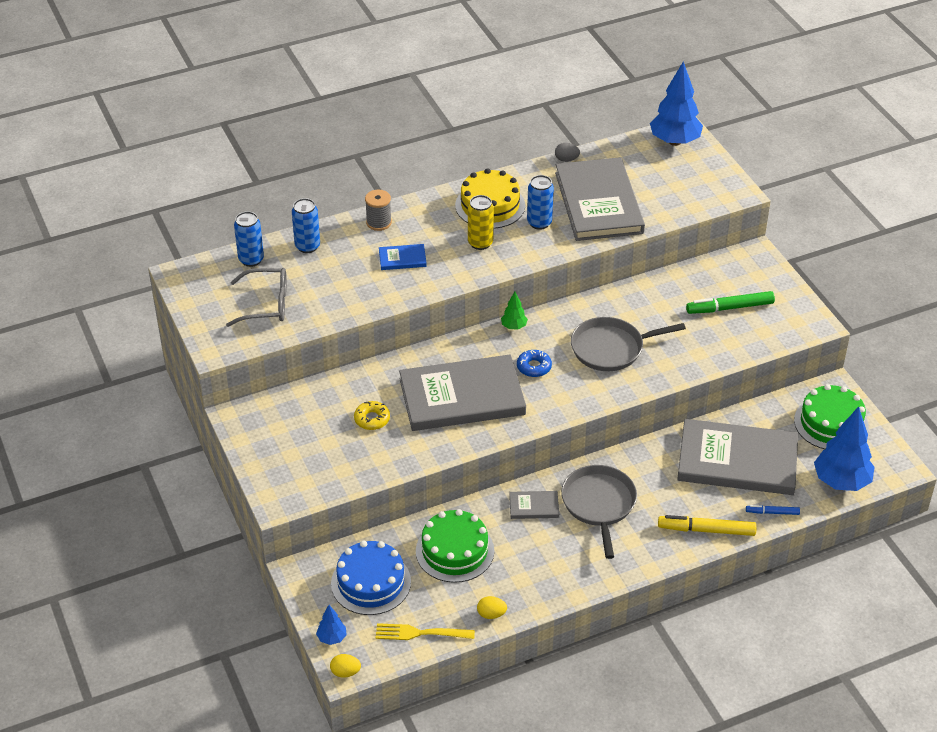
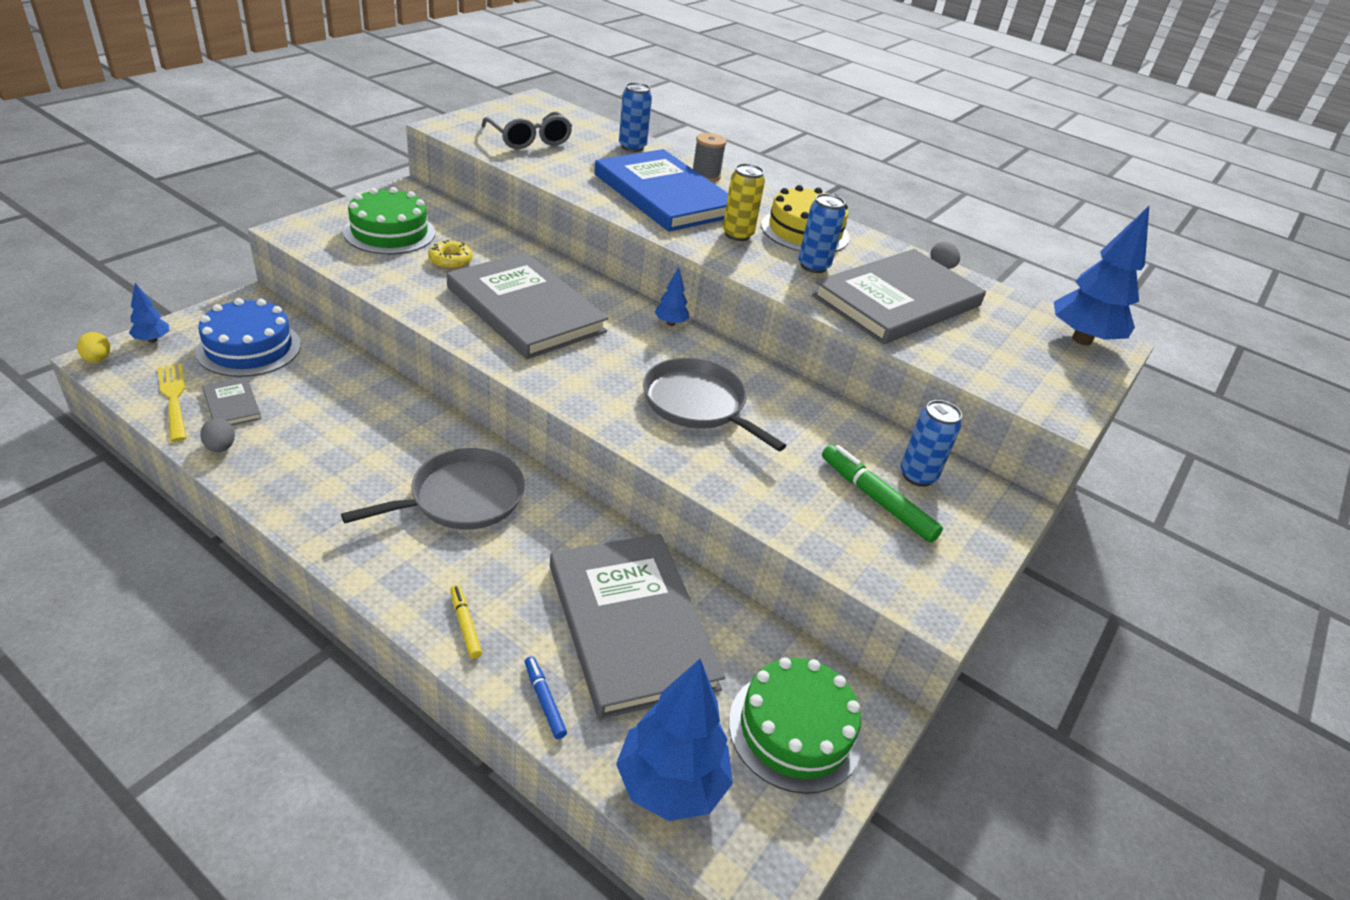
camera: 55 degrees right, 5 degrees down
(251, 260) = (586, 125): blue can -> blue can (917, 476)
(402, 259) = (664, 195): blue book -> blue book, size x2.43
(455, 551) = (323, 396): green cake -> green cake (389, 232)
(491, 614) = (221, 447): yellow egg -> grey egg
(514, 326) = (670, 323): green tree -> blue tree
(534, 367) = (614, 350): blue donut -> none
(534, 506) = (428, 441): grey book -> grey book (232, 405)
(706, 530) = (465, 625): yellow marker -> yellow marker, size x0.56

